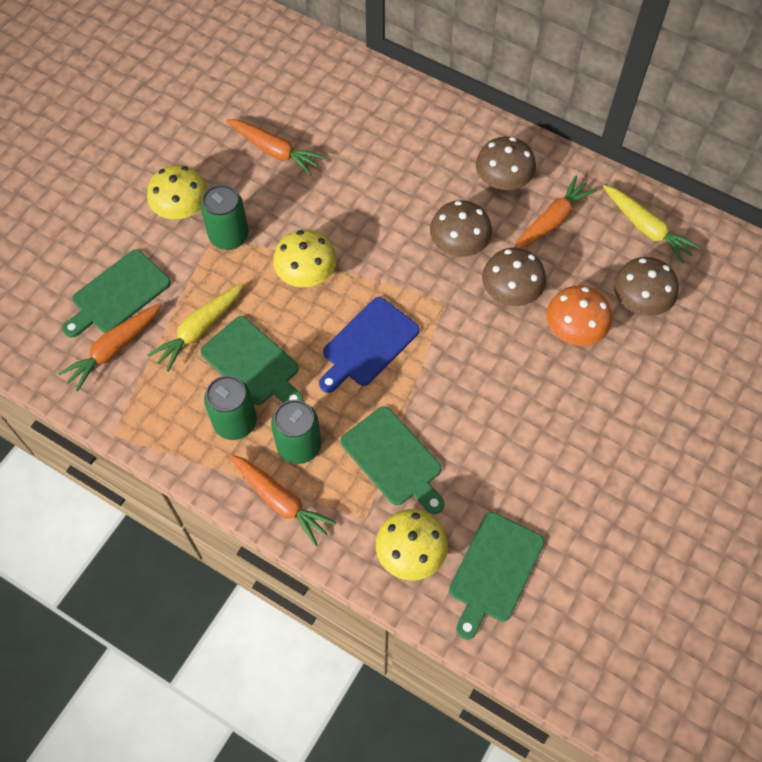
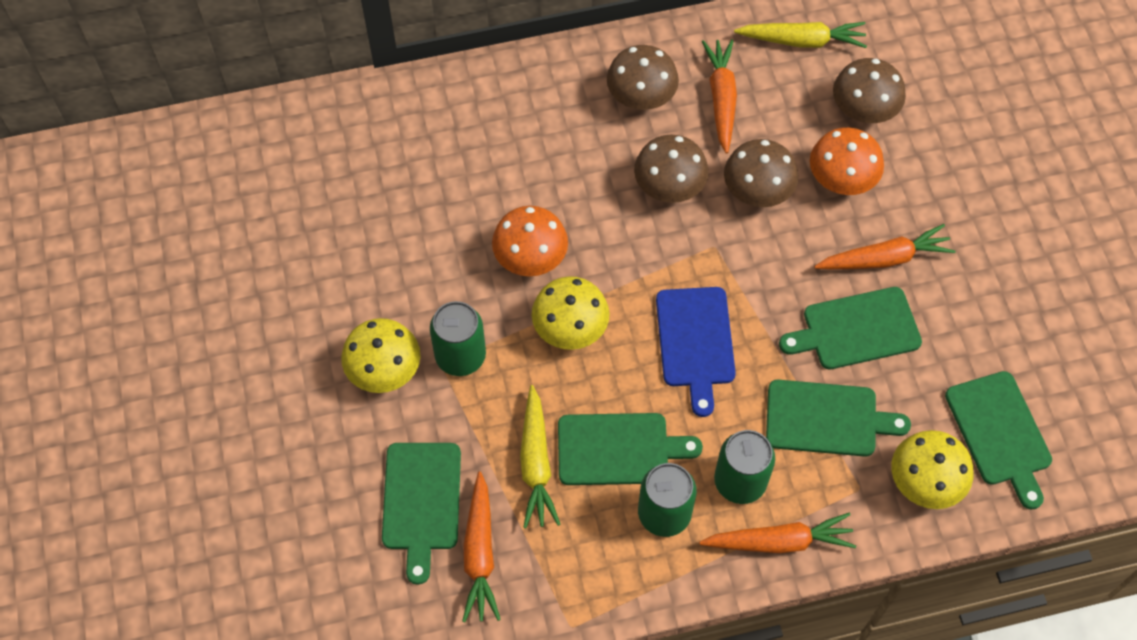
camera: 45 degrees left, 0 degrees up
(274, 151) = (406, 240): orange carrot -> orange carrot (884, 258)
(330, 216) = (530, 257): none -> orange mushroom
(475, 425) = (856, 330): none -> green cutting board

